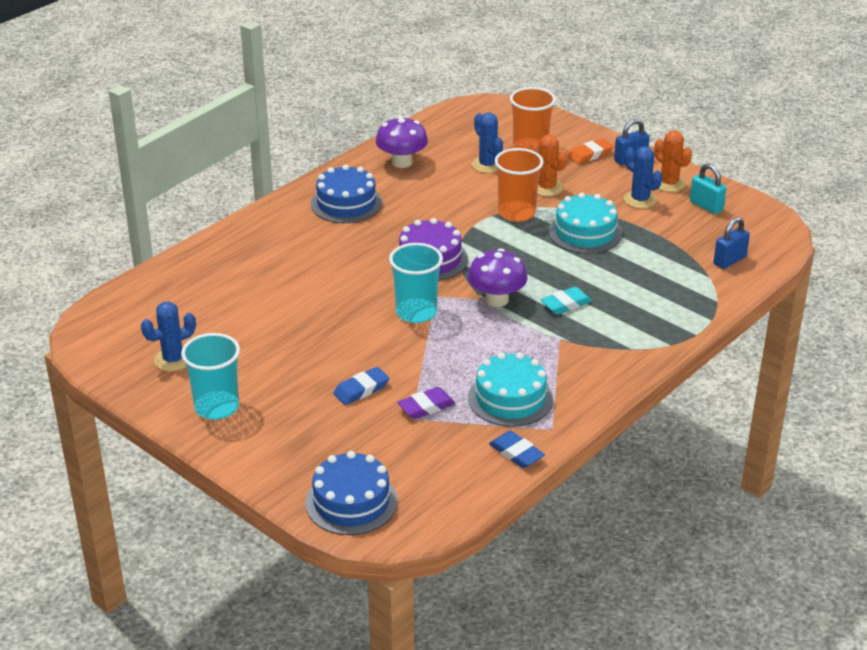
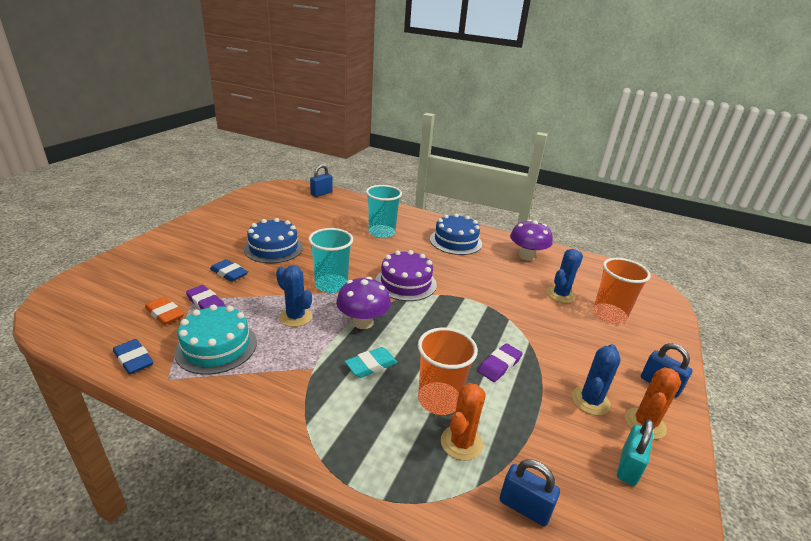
camera: 70 degrees right, 5 degrees down
(139, 293) = (321, 193): none -> blue padlock
(173, 360) = (258, 209): blue cactus -> blue cactus (295, 317)
(216, 407) = (210, 227): turquoise cup -> turquoise cup (381, 232)
(351, 502) = (93, 285): blue cake -> blue cake (273, 248)
(516, 213) = (501, 318): orange cup -> orange cup (439, 400)
(516, 453) = (134, 359): blue eraser -> blue eraser turned 75 degrees counterclockwise
(546, 188) = (555, 331): orange cactus -> orange cactus (461, 443)
(566, 304) = (371, 365): turquoise eraser -> turquoise eraser turned 75 degrees counterclockwise
(585, 232) = (499, 365): turquoise cake -> purple eraser
(590, 154) = (638, 353): orange eraser -> orange eraser (165, 314)

